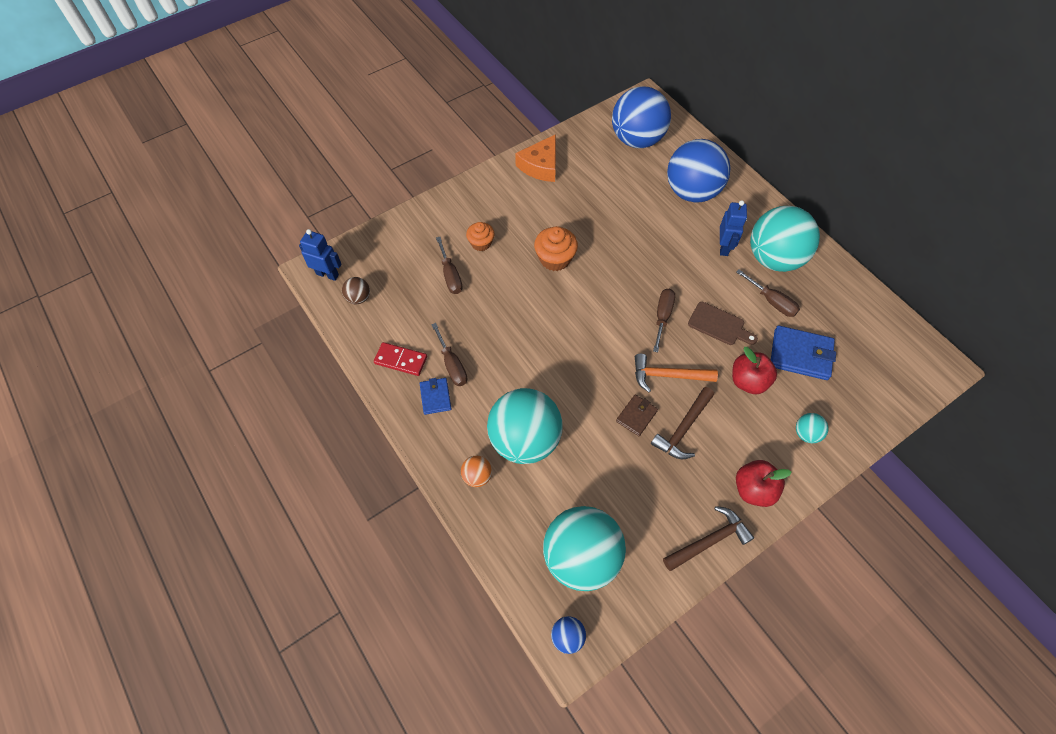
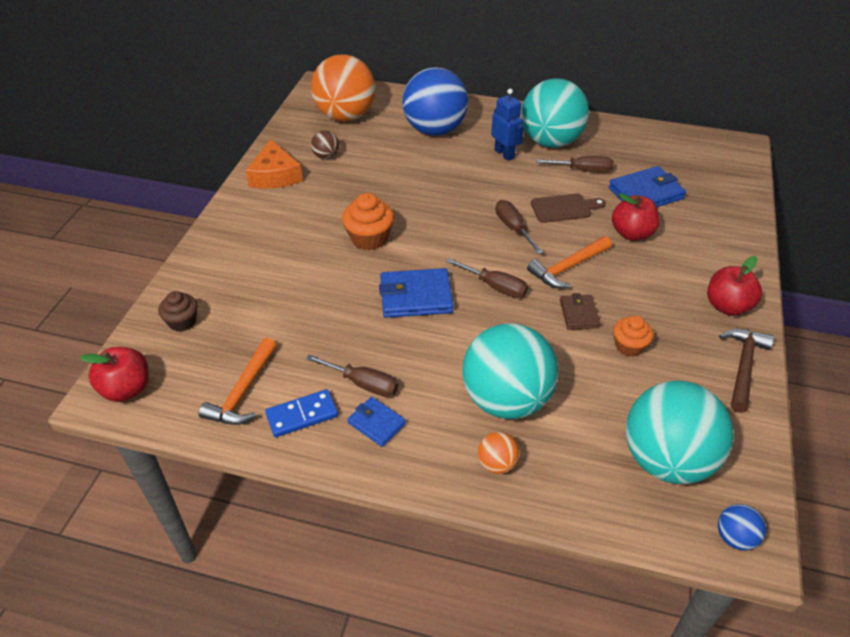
camera: 40 degrees left, 15 degrees down
(327, 274) = (127, 389): blue robot -> red apple
(358, 298) = (190, 388): brown ball -> brown ball (326, 156)
(383, 320) = (243, 391): none -> orange hammer
(391, 247) = (182, 321): none -> brown cupcake
(401, 360) = (302, 415): red domino -> blue domino
(450, 275) = (277, 309): brown screwdriver -> brown screwdriver (495, 286)
(481, 243) = (281, 265): orange cupcake -> orange cupcake (629, 346)
(542, 325) = (416, 296): none -> blue wallet
(637, 139) = (345, 116): blue ball -> orange ball
(683, 428) = (625, 298): brown hammer -> none
(806, 434) = (713, 243): turquoise ball -> none

